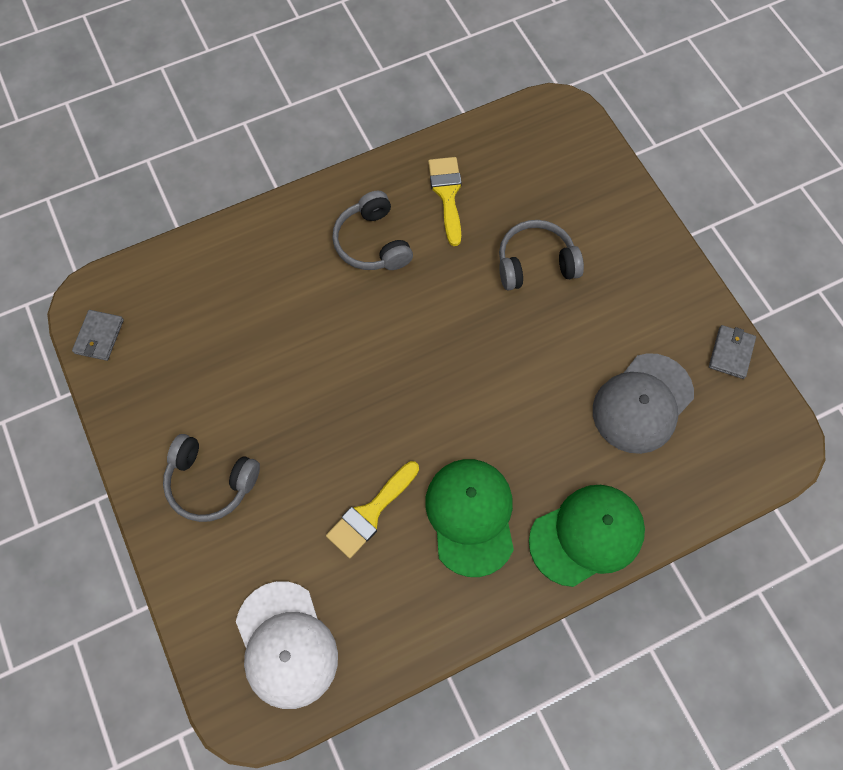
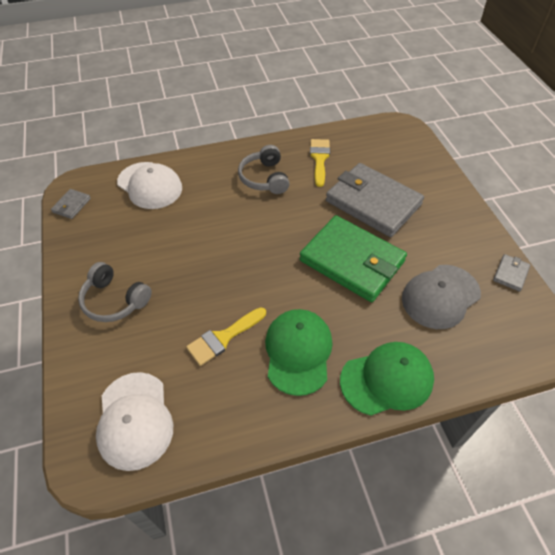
camera: 10 degrees right, 15 degrees down
(205, 282) = (150, 185): none -> white cap
(520, 367) = (352, 261): none -> green wallet
(535, 263) = (373, 203): grey headphones -> grey wallet

